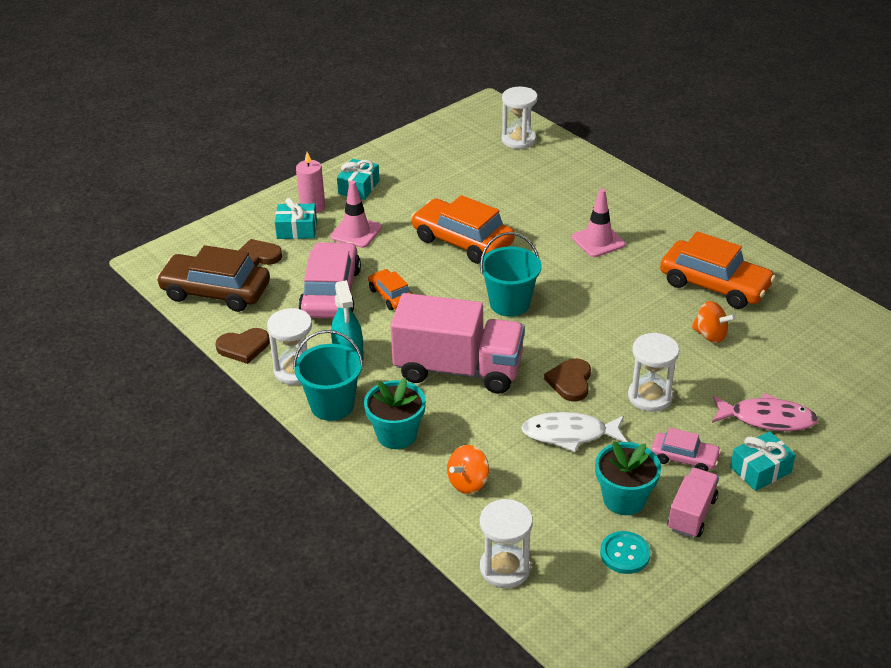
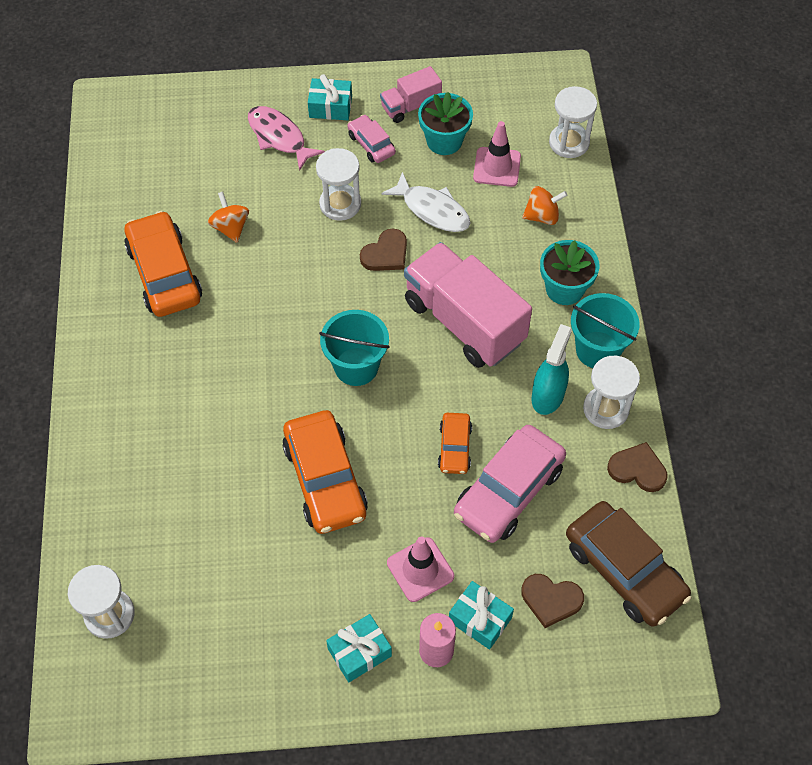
camera: 145 degrees left, 20 degrees up
(598, 241) = (200, 391): pink traffic cone -> pink traffic cone (497, 167)
(625, 554) = (482, 107): turquoise button -> none

